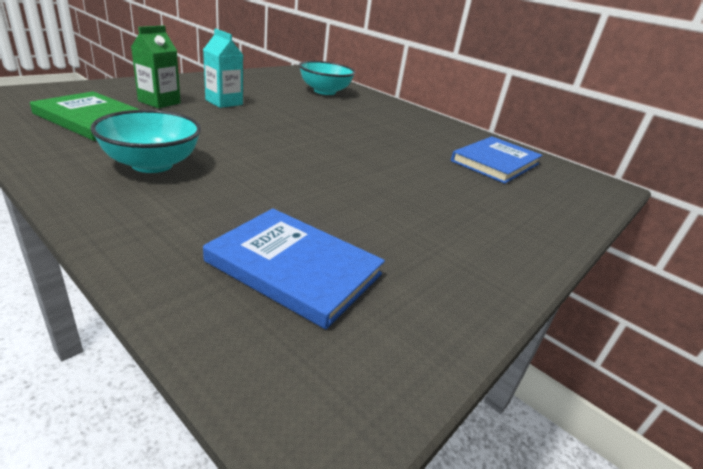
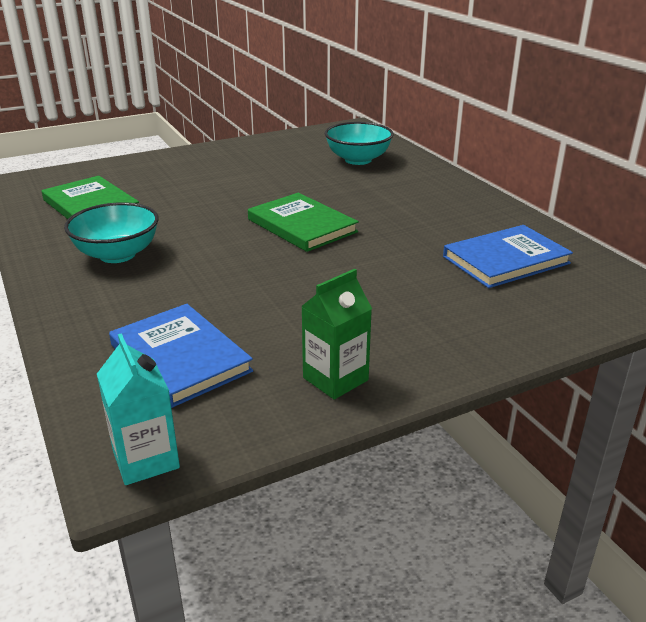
camera: 25 degrees right, 0 degrees up
(159, 102) = (160, 183): green carton -> green carton (335, 379)
(224, 102) = (226, 181): turquoise carton -> turquoise carton (146, 459)
(319, 138) = (302, 226): none -> green book

